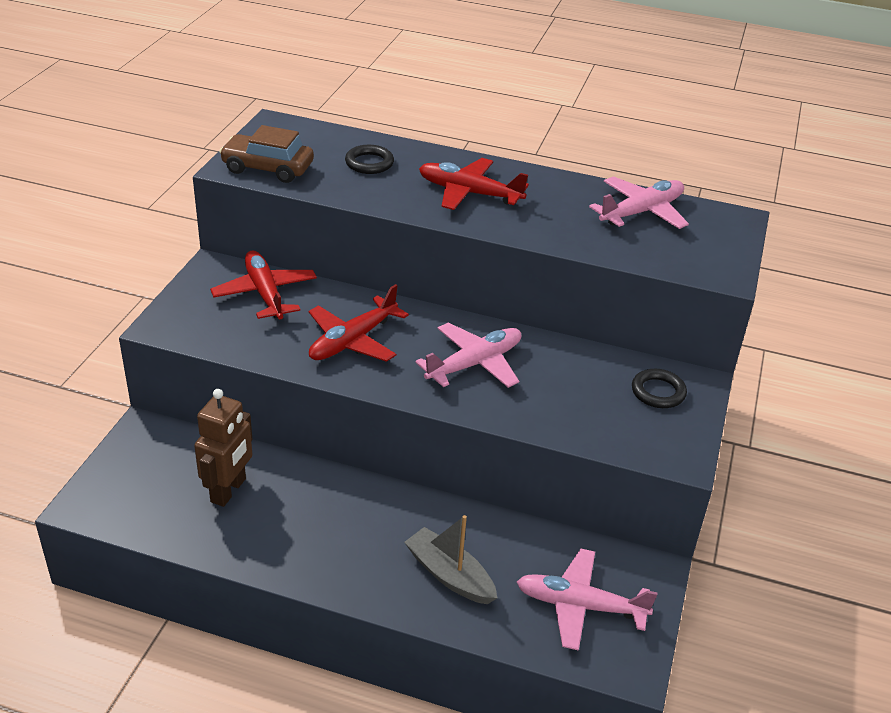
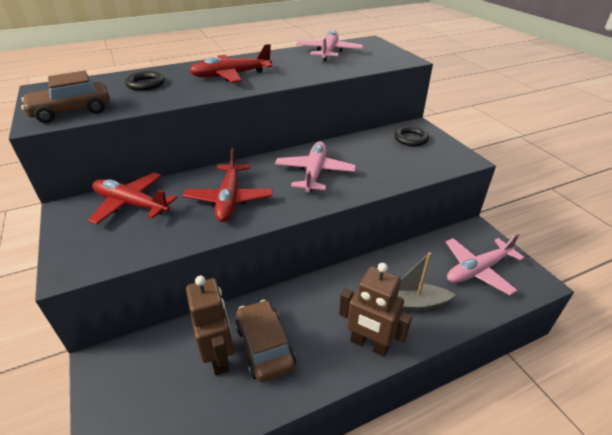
camera: 40 degrees left, 0 degrees up
(273, 510) = (264, 346): none -> brown car
(361, 578) = (369, 344): none -> brown robot

